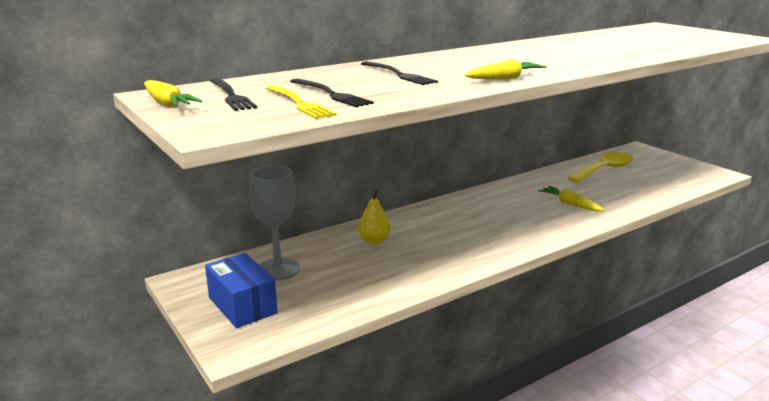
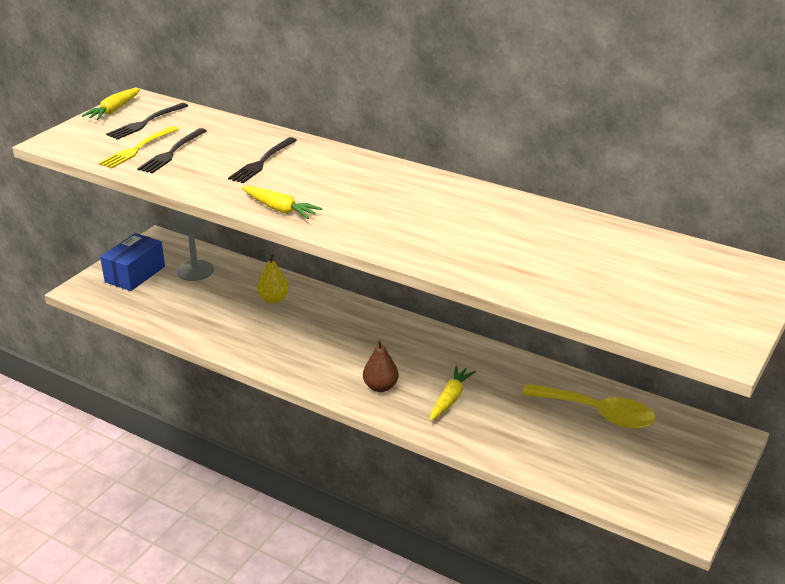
camera: 65 degrees right, 10 degrees up
(542, 223) = (380, 387): none -> brown pear

